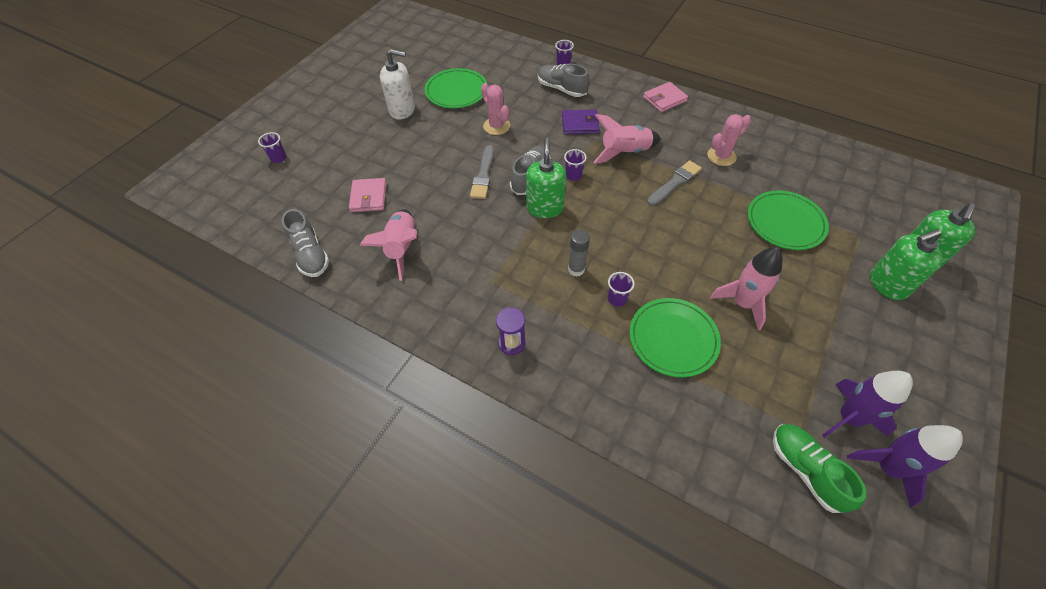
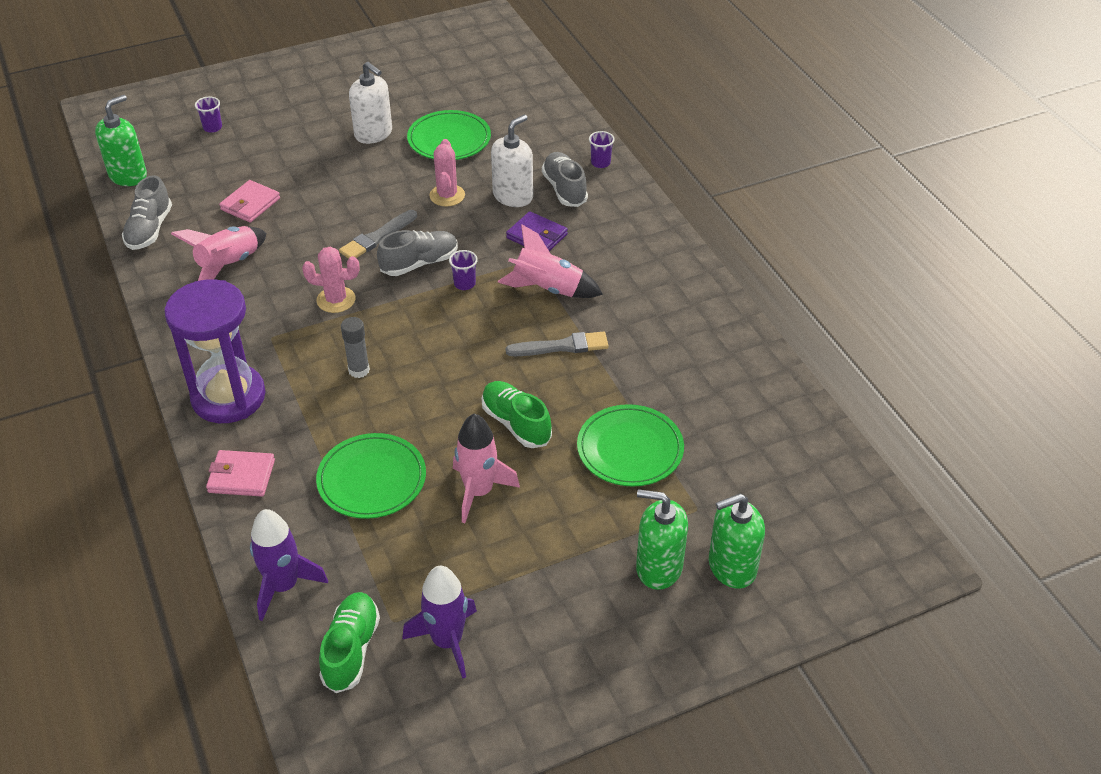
camera: 35 degrees right, 10 degrees down
(511, 343) = (228, 397): purple hourglass -> purple hourglass, size x2.33
(537, 107) = (513, 196): none -> white soap dispenser
(545, 208) = (398, 299): green soap dispenser -> green soap dispenser (128, 175)
(617, 299) = (364, 416): purple cup -> none
(664, 99) = (668, 256): pink wallet -> pink wallet (241, 476)
(709, 246) = (516, 423): none -> green shoe
(721, 156) = (651, 348): pink cactus -> pink cactus (336, 300)
(887, 468) = (427, 699): purple rocket -> purple rocket (283, 586)

